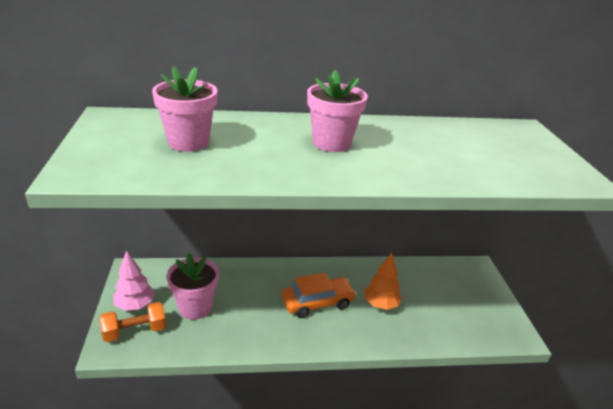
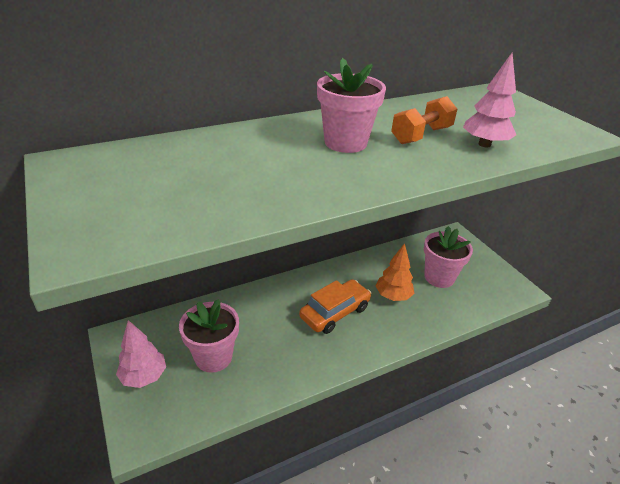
camera: 20 degrees left, 5 degrees up
(135, 331) = (160, 406): orange dumbbell -> orange dumbbell (421, 135)
(188, 142) = (192, 175): pink flower pot -> pink flower pot (439, 277)
(462, 169) = (484, 144): none -> pink tree

